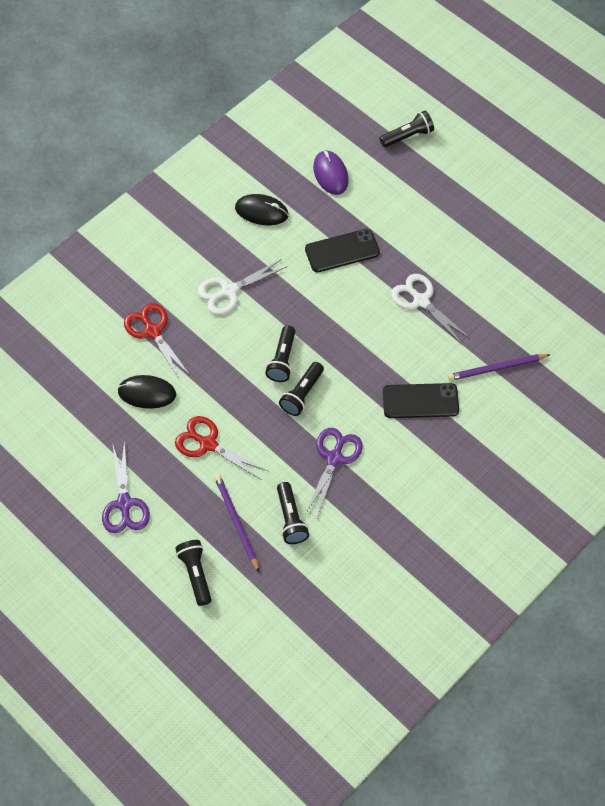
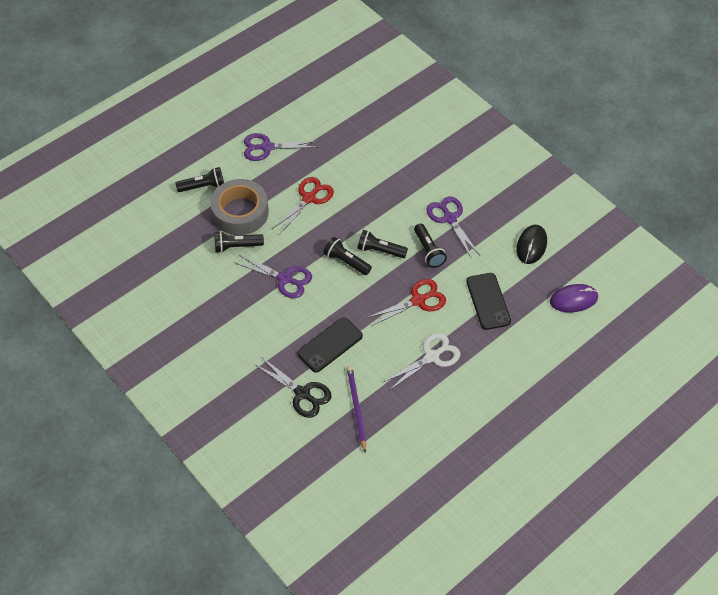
camera: 95 degrees right, 5 degrees down
(147, 393) = (358, 163): black mouse -> none
(152, 331) = (414, 168): red scissors -> red scissors (418, 300)
(229, 291) = (449, 218): white scissors -> purple scissors
(236, 522) = (240, 212): purple pencil -> grey tape
(407, 136) = (621, 366): black flashlight -> black flashlight (428, 251)
(420, 401) = (330, 345): black phone -> black phone turned 45 degrees clockwise
(487, 423) = (302, 393): none -> black scissors

